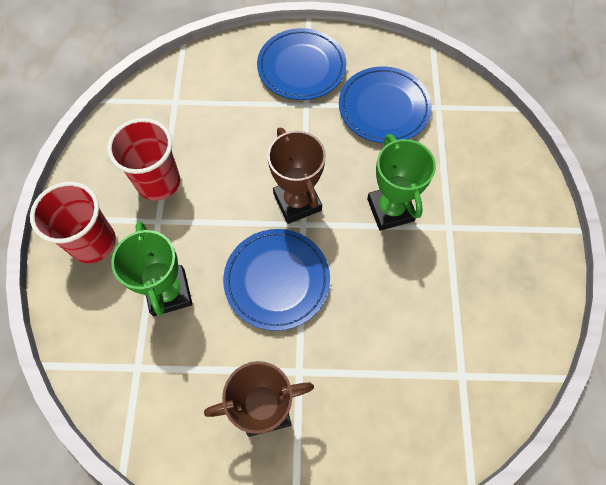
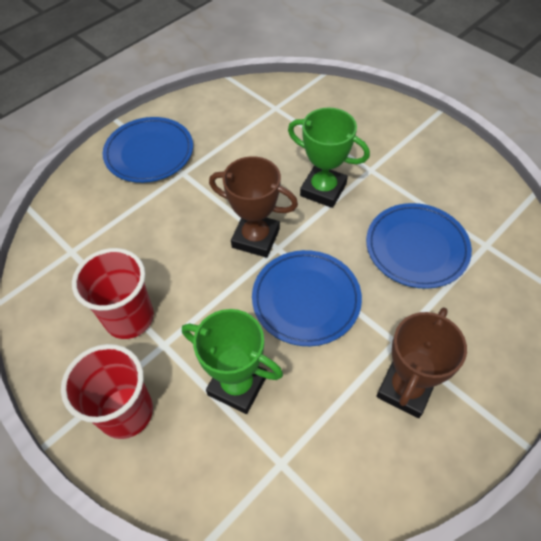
camera: 45 degrees left, 10 degrees down
(384, 108) = (241, 134): blue plate -> blue plate (416, 248)

